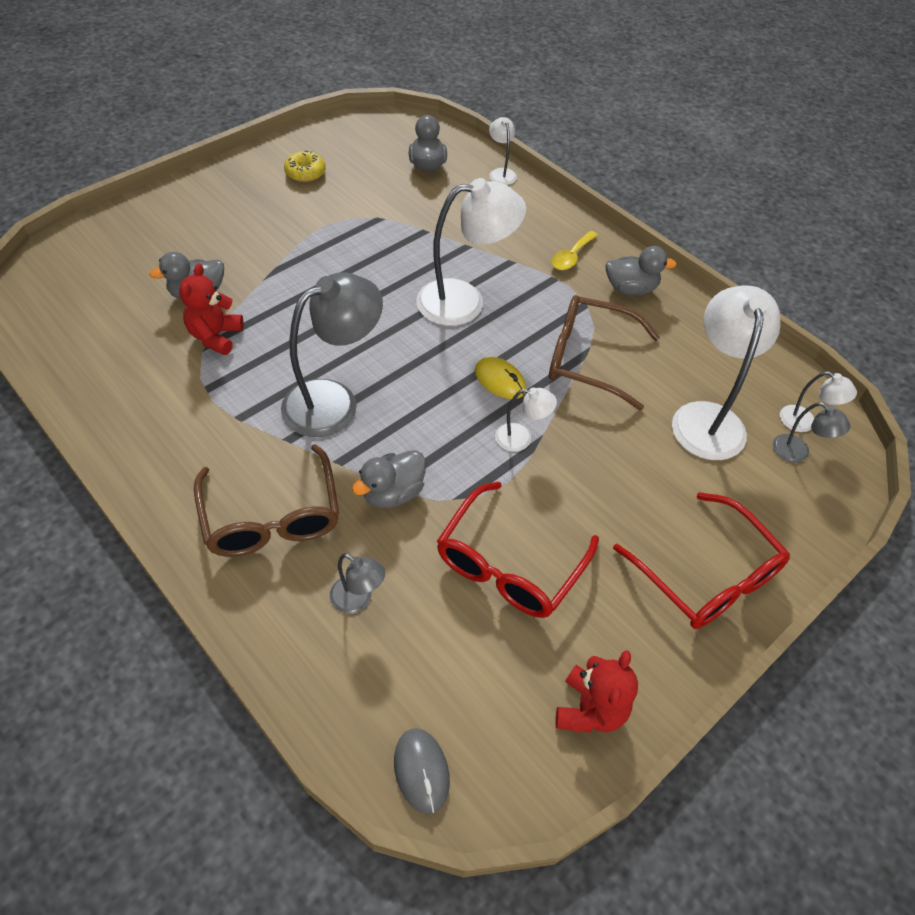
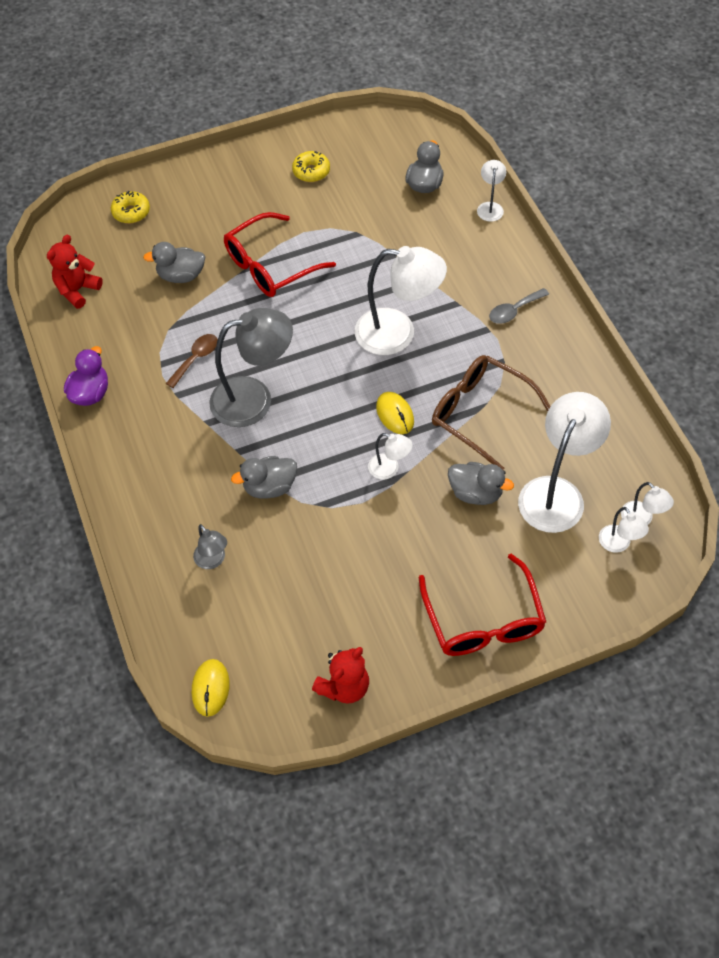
camera: 25 degrees right, 5 degrees up
(115, 243) = (131, 212): none -> yellow donut
(127, 441) = (90, 393): none -> purple duck
(215, 336) = (182, 319): red teddy bear -> red teddy bear (77, 290)
(247, 374) = (196, 359): none -> brown spoon
(272, 516) = (174, 481): brown glasses -> none
(421, 771) = (210, 688): grey mouse -> yellow mouse
(509, 564) = (334, 567): red glasses -> red glasses (270, 266)
(571, 257) = (514, 311): yellow spoon -> grey spoon
(630, 289) = (552, 355): grey duck -> grey duck (476, 493)
(797, 453) = (618, 544): grey lamp -> white lamp

